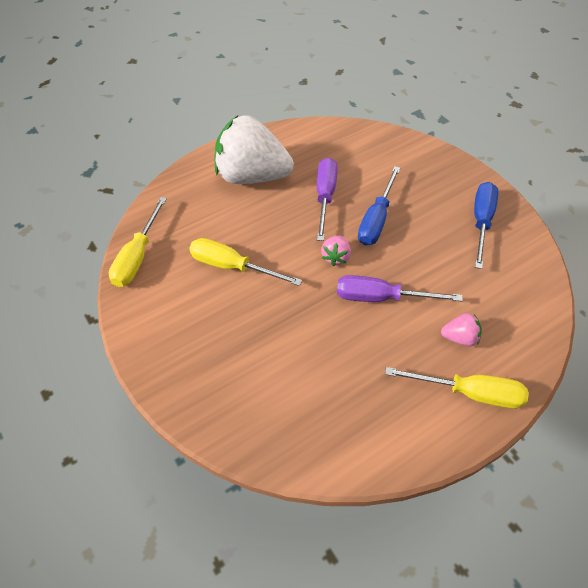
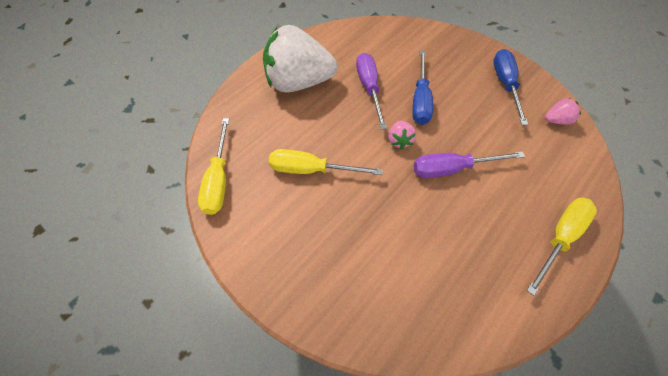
camera: 15 degrees left, 5 degrees up
(459, 338) = (531, 190): pink strawberry -> pink strawberry (556, 120)
(469, 393) = (560, 238): yellow screwdriver -> yellow screwdriver turned 45 degrees counterclockwise

